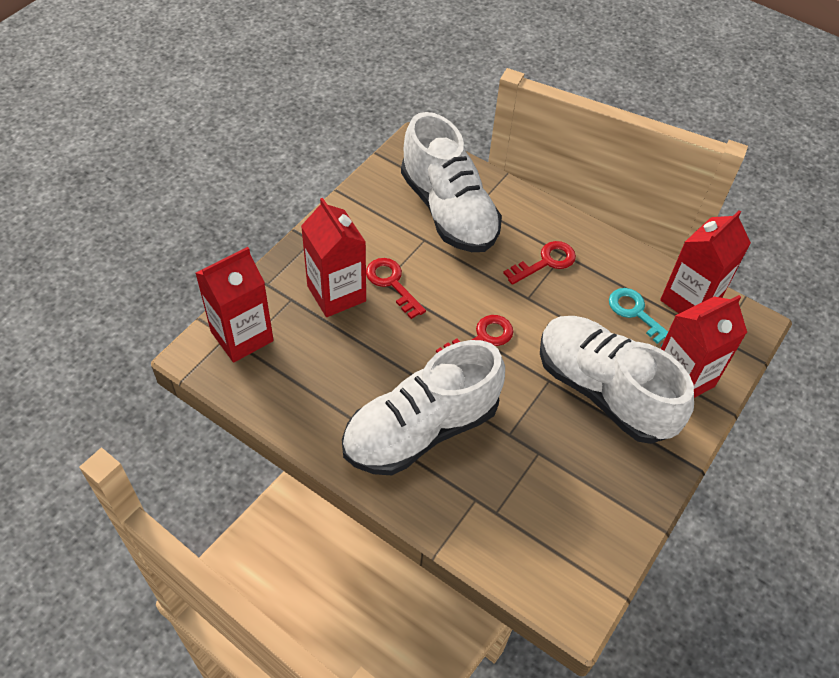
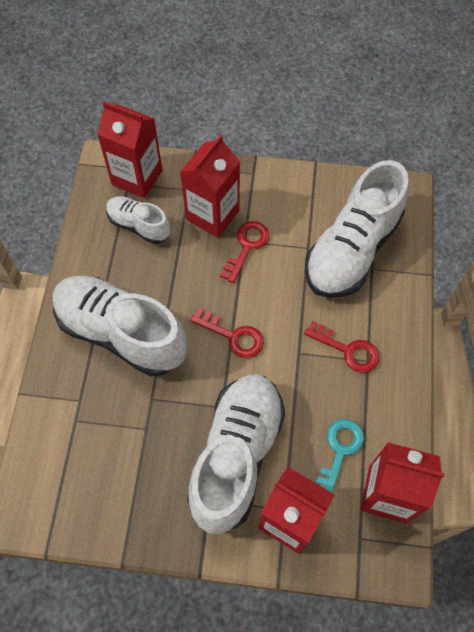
camera: 65 degrees right, 10 degrees up
(303, 360) = (139, 225): none -> white shoe

